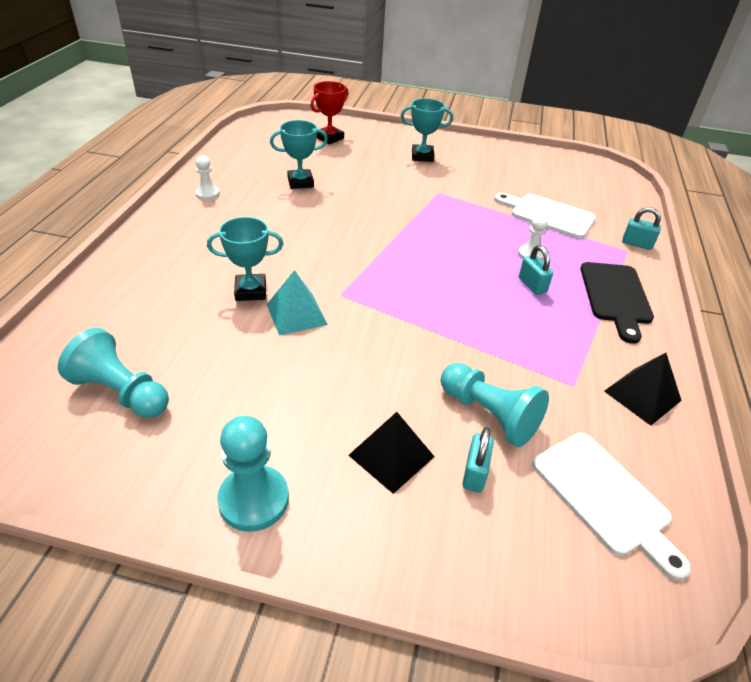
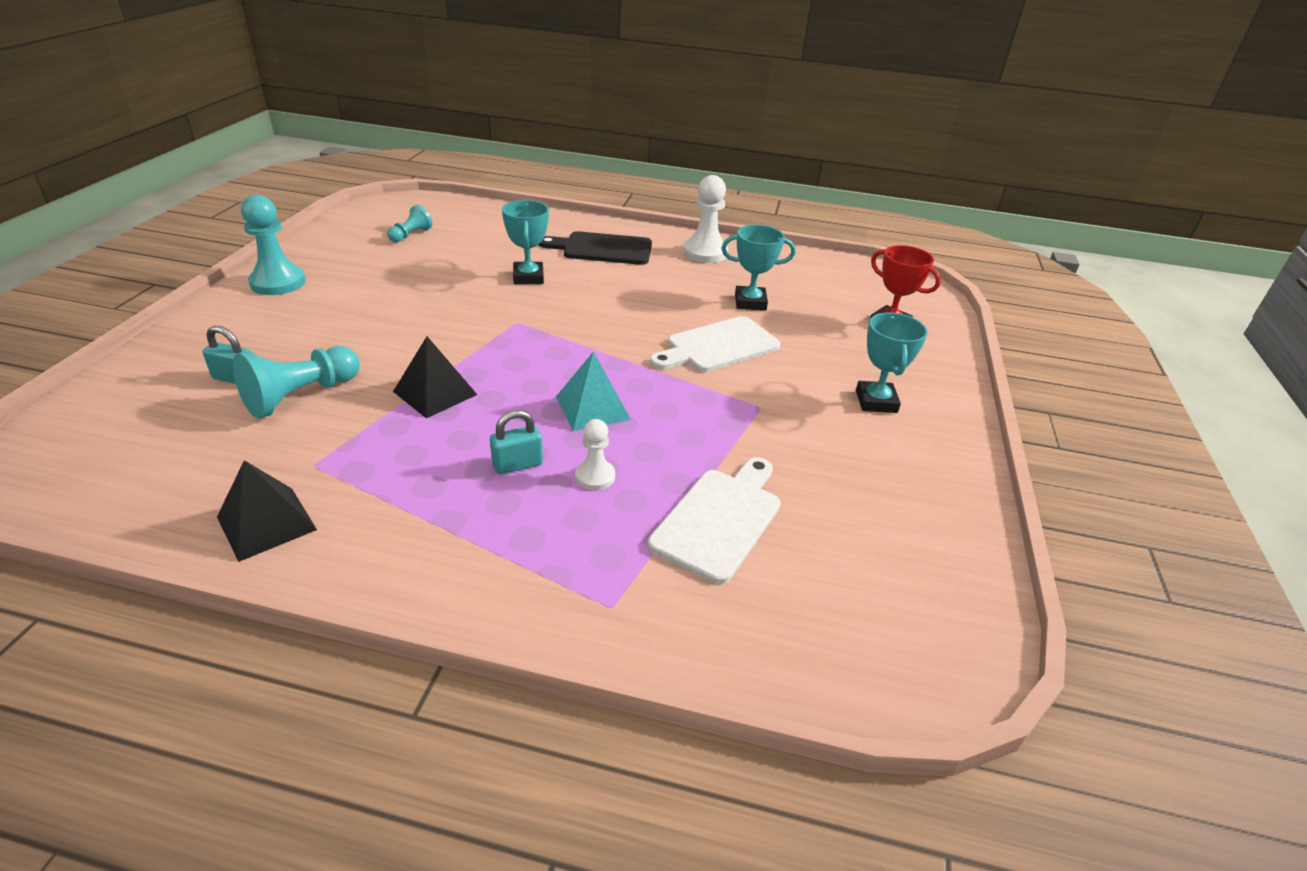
camera: 90 degrees right, 5 degrees down
(121, 392) = (410, 235): turquoise pawn -> turquoise pawn, size x0.58
(207, 194) = (705, 252): white pawn -> white pawn, size x1.73
(296, 314) = (488, 299): turquoise pyramid -> turquoise pyramid (593, 408)
(300, 182) = (750, 302): turquoise trophy -> turquoise trophy turned 75 degrees counterclockwise
(391, 455) = (283, 338): black pyramid -> black pyramid (435, 393)
(605, 497) = (152, 454): white cutting board -> white cutting board (718, 346)
(616, 296) = (477, 552): black cutting board -> black cutting board (602, 249)
(636, 244) = (636, 629): turquoise padlock -> none

